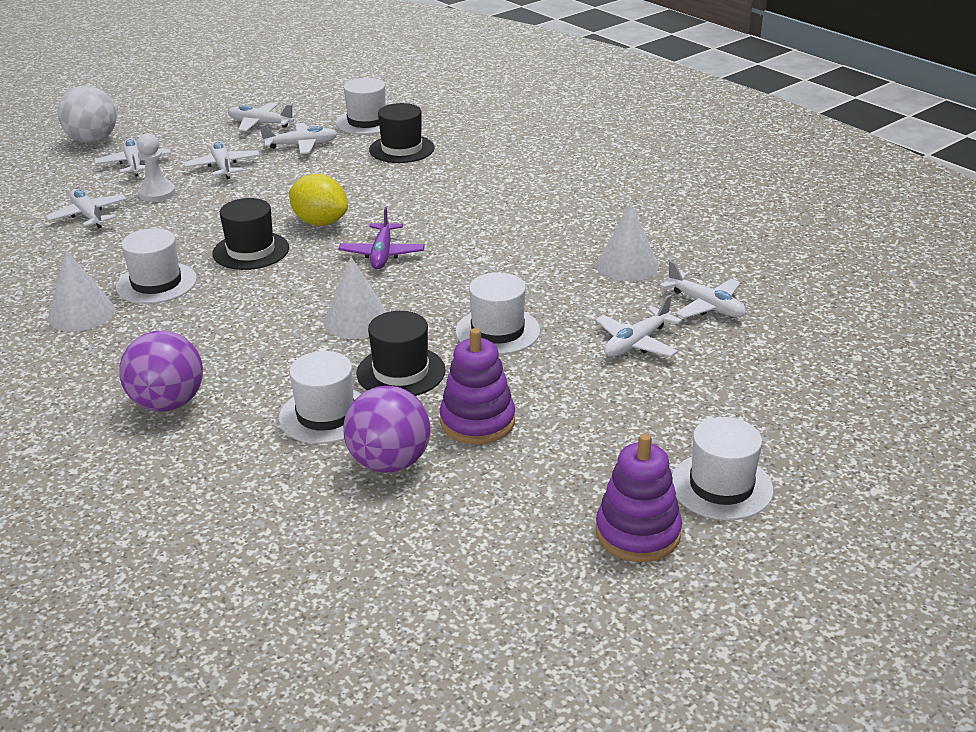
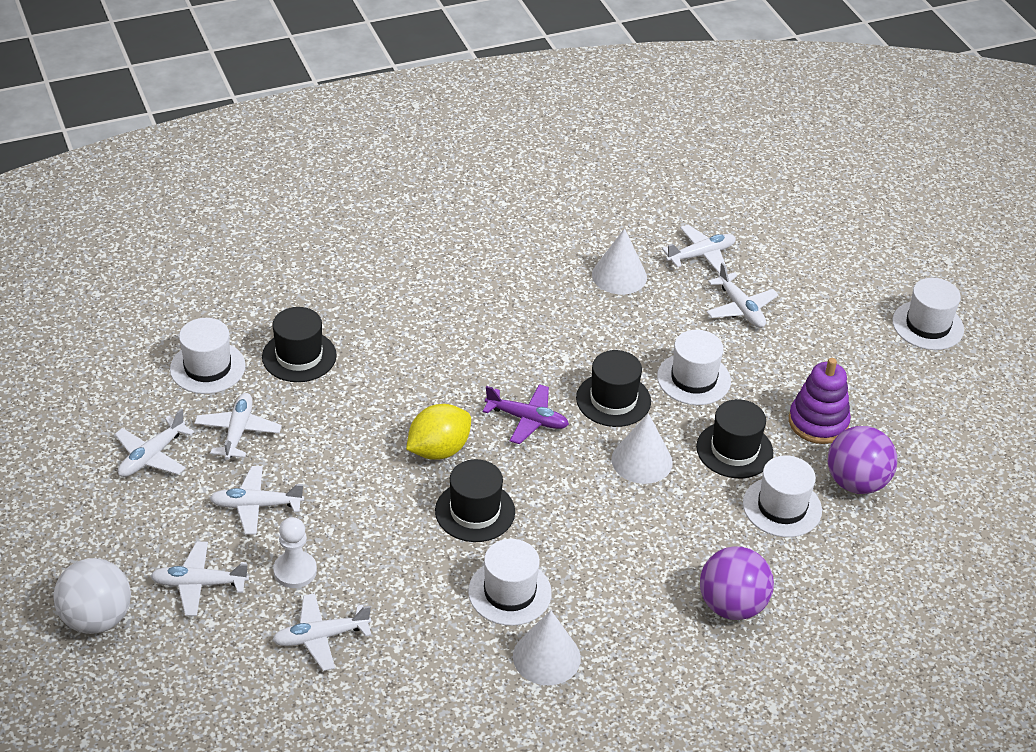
camera: 75 degrees left, 10 degrees up
(436, 292) = (613, 400): none -> black hat
(638, 533) = (966, 379): purple stacking toy -> none

